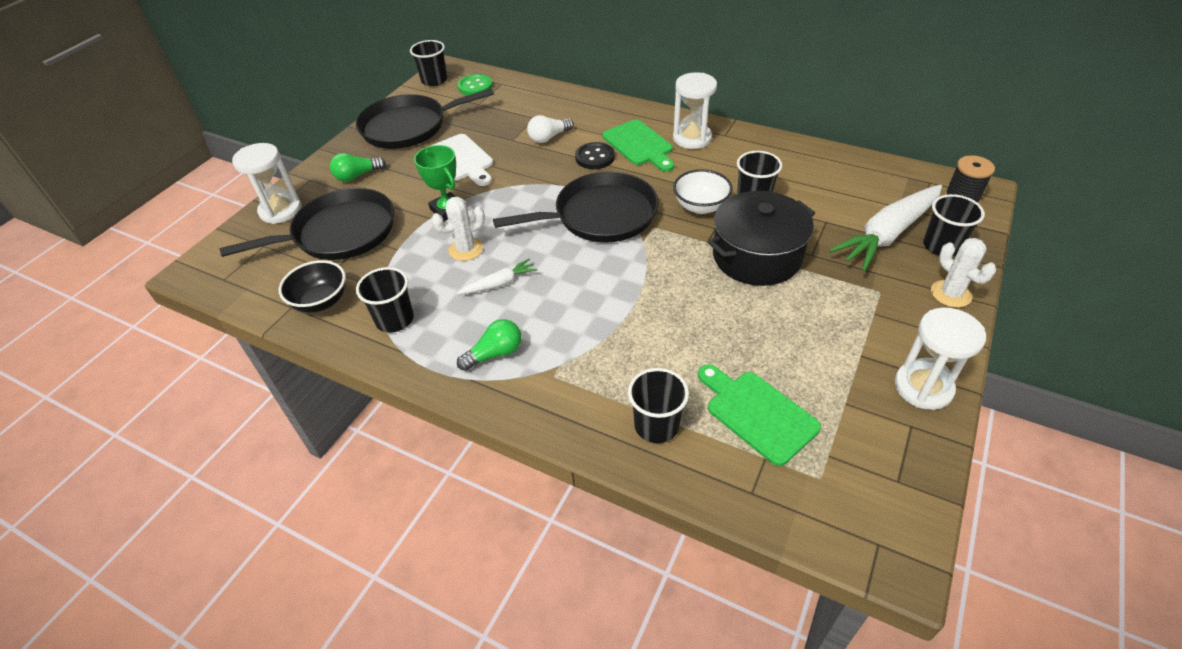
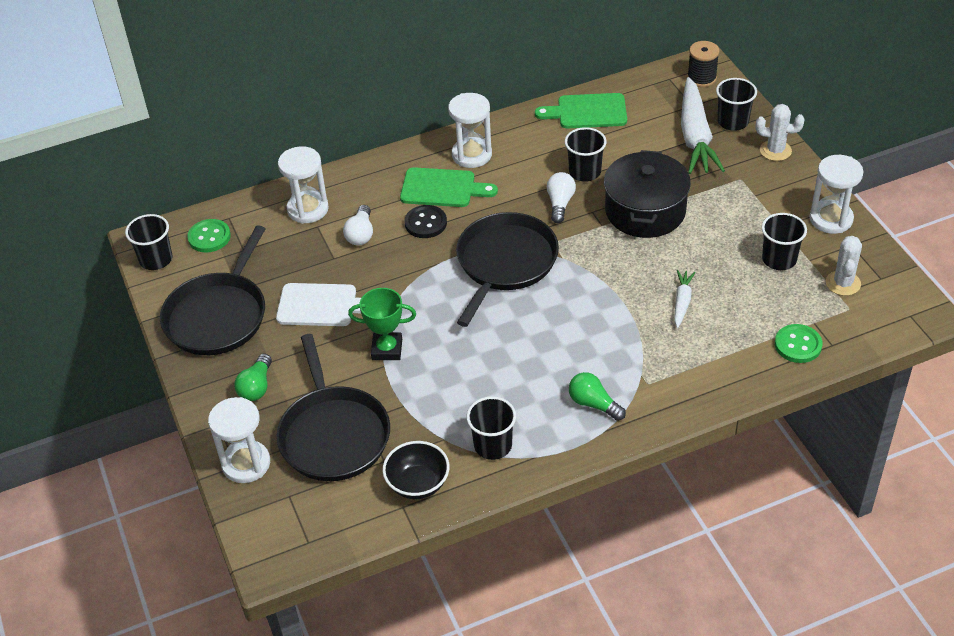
camera: 50 degrees left, 0 degrees up
(339, 233) = (333, 434): black pan -> black pan turned 150 degrees clockwise
(466, 249) = (454, 363): white cactus -> white cactus (843, 283)
(495, 354) = (593, 404): green light bulb -> green light bulb turned 60 degrees counterclockwise
(499, 283) = (519, 363): white carrot -> white carrot (682, 302)
(545, 105) = (308, 209): none -> white hourglass
(656, 425) = (742, 356): black cup -> black cup (779, 259)
(700, 206) = (560, 203): white bowl -> white light bulb
(719, 462) = (798, 345): none -> green button
(757, 413) = (779, 304): green cutting board -> green cutting board (587, 112)

